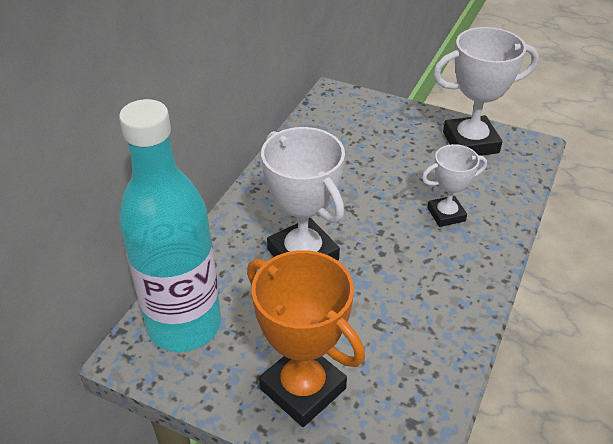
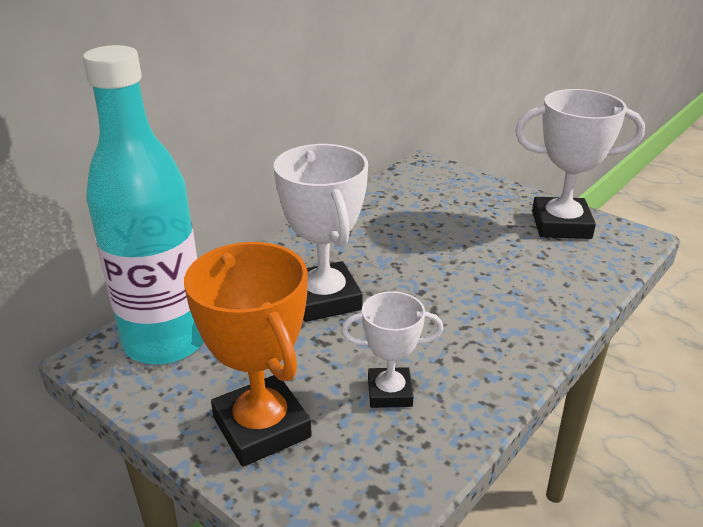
camera: 15 degrees right, 10 degrees down
(446, 214) = (505, 287): white trophy -> white trophy (389, 392)

